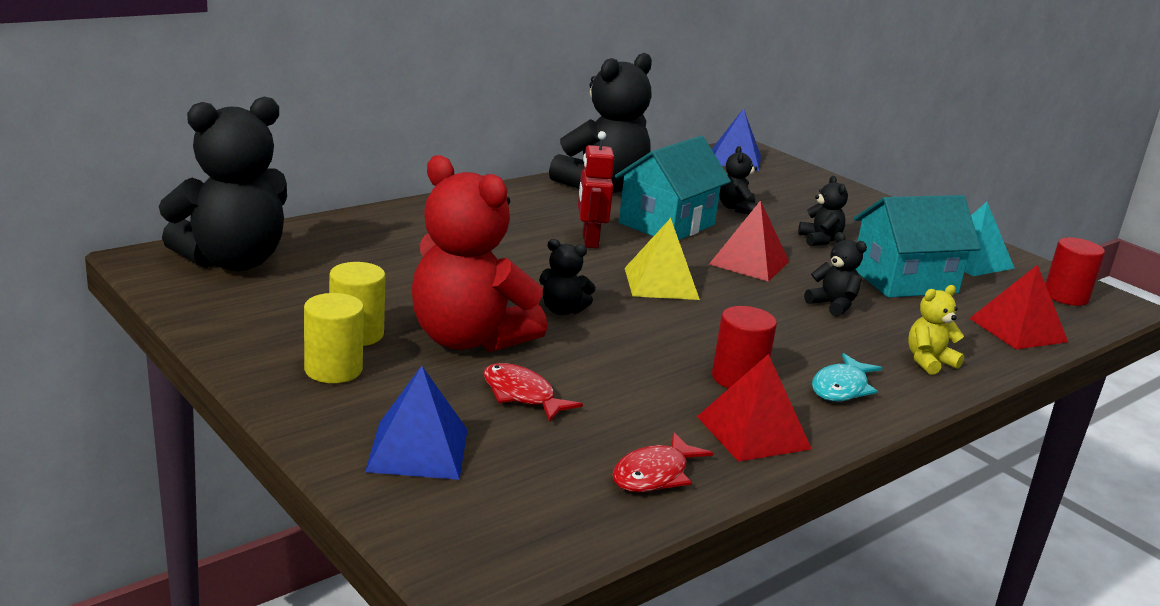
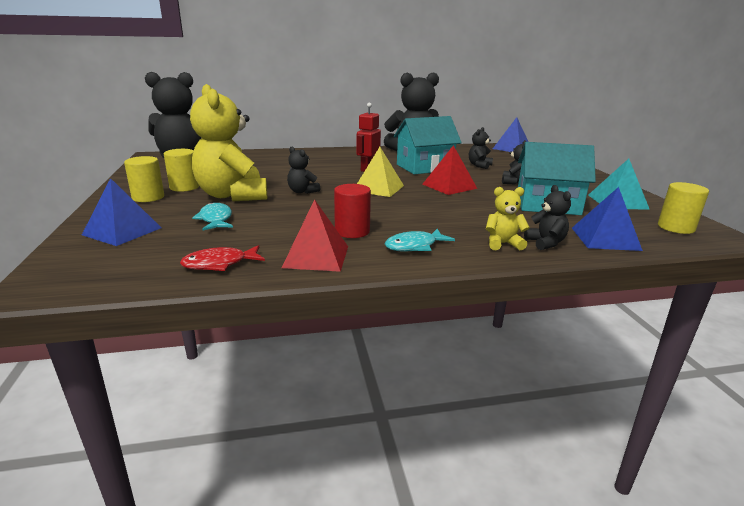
camera: 30 degrees right, 0 degrees up
(469, 339) = (232, 195): red teddy bear -> yellow teddy bear
(522, 395) = (215, 219): red fish -> turquoise fish
(833, 305) = (475, 209): black teddy bear -> black teddy bear (545, 243)
(1017, 330) = (605, 238): red pyramid -> blue pyramid
(1065, 296) = (676, 227): red cylinder -> yellow cylinder

